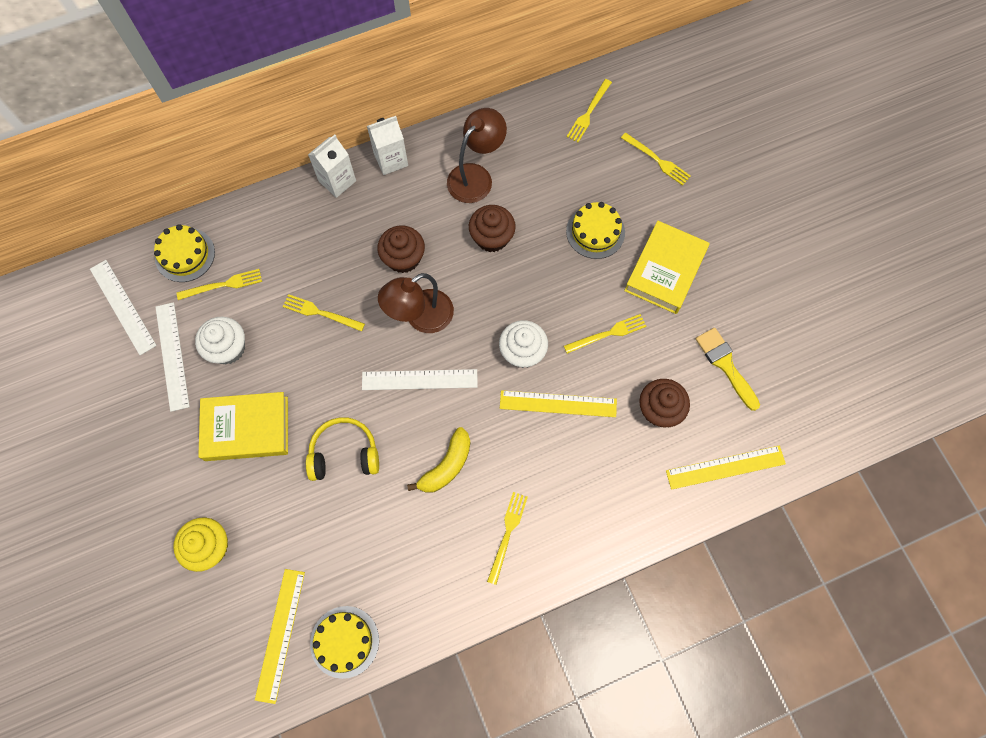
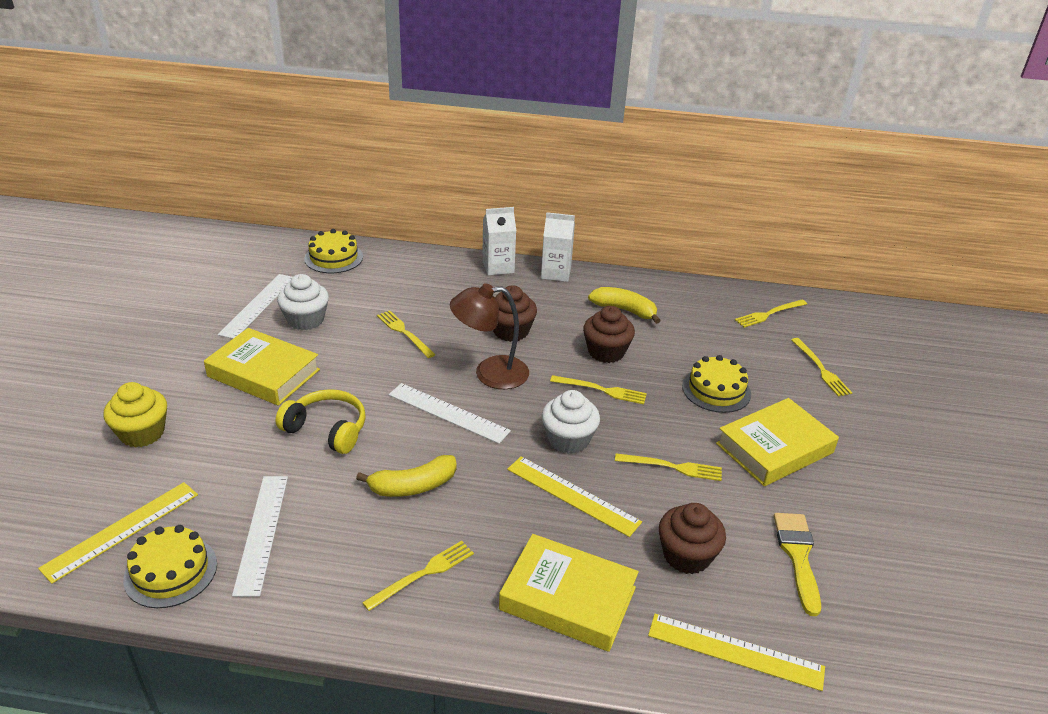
camera: 30 degrees right, 35 degrees down
(123, 306) = (255, 265): white ruler -> white ruler (262, 533)
(223, 285) = (343, 284): yellow fork -> yellow fork (601, 390)
(476, 176) = (624, 310): brown lamp -> yellow banana
(608, 493) = (568, 599): none -> yellow book

